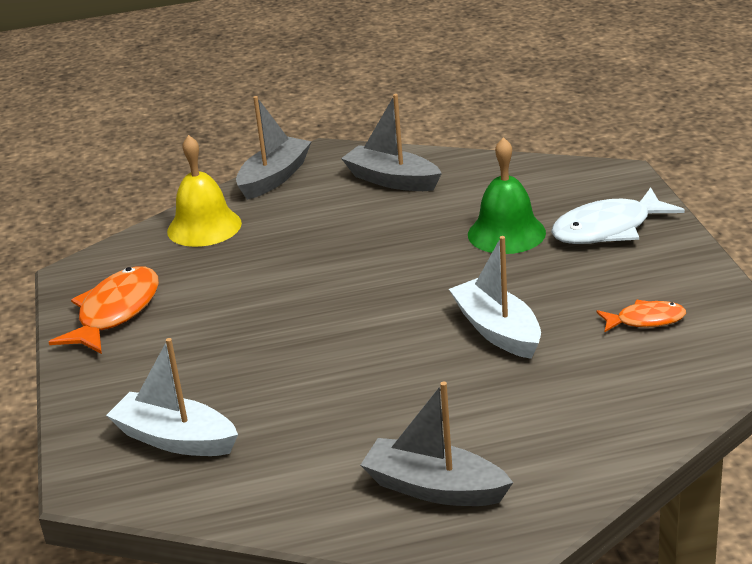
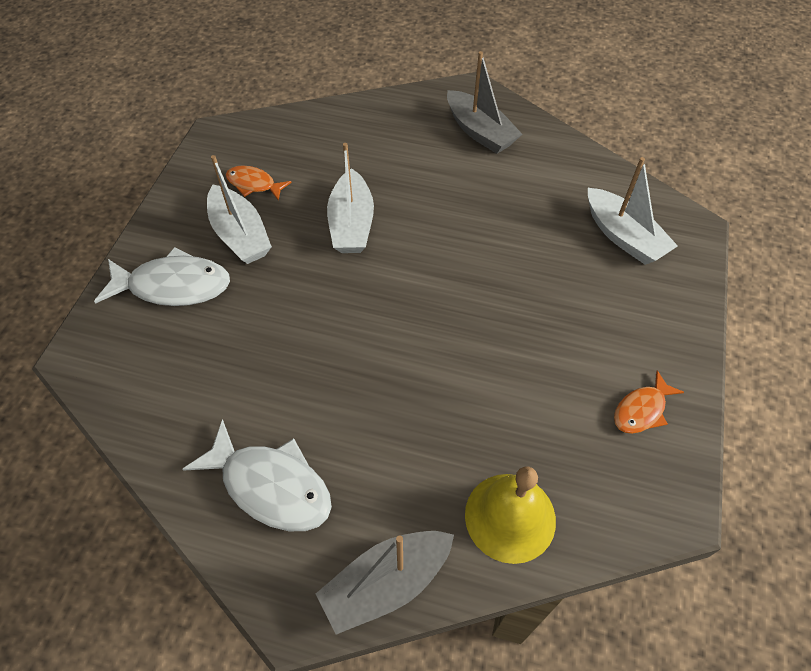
camera: 155 degrees left, 25 degrees up
(115, 312) = (641, 410): orange fish -> orange fish, size x0.57
(392, 180) = (270, 486): grey boat -> white fish
(506, 233) = (249, 327): green bell -> none
(599, 279) = (240, 235): none -> white boat

